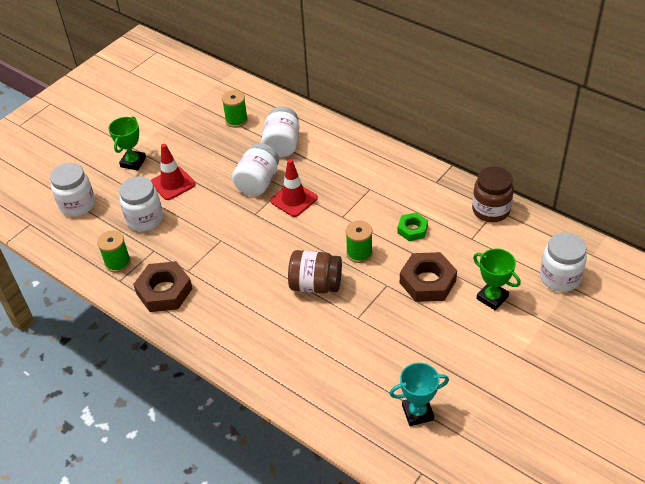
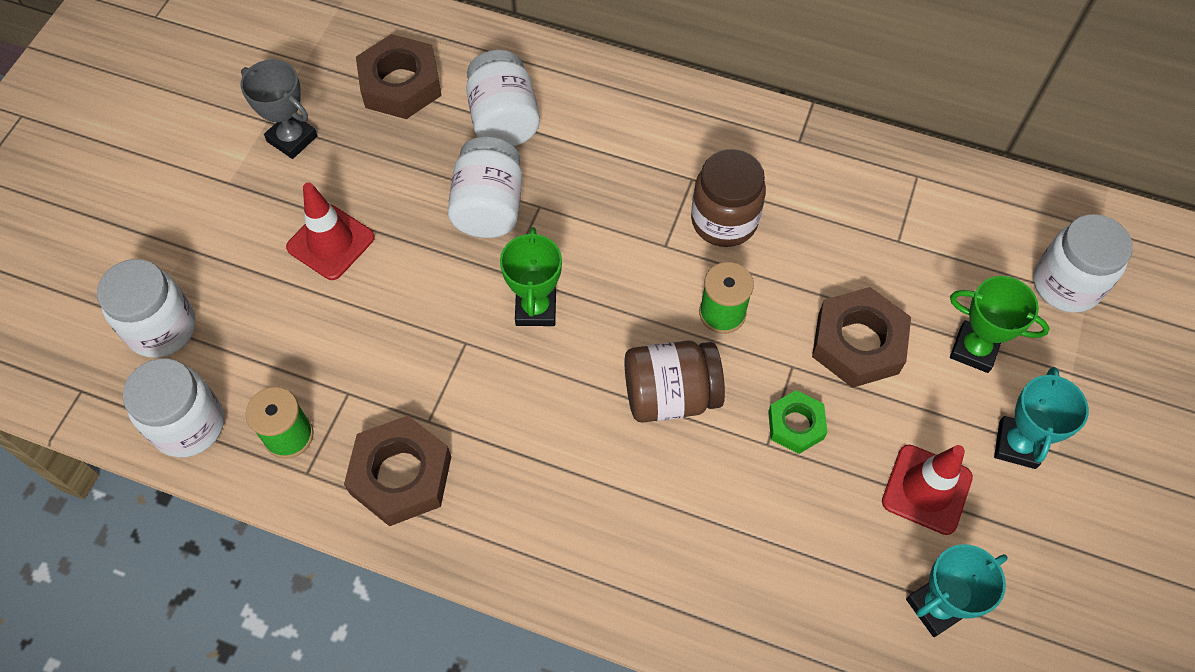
camera: 20 degrees left, 15 degrees up
(133, 162) = (237, 212): green trophy -> green trophy (536, 309)
(145, 219) = (306, 330): white jar -> white jar (189, 425)
(173, 135) = (292, 139): none -> grey trophy
(236, 120) = (401, 84): green spool -> brown nut
(294, 199) = (567, 229): red traffic cone -> red traffic cone (926, 489)
(412, 229) = (794, 245): green nut -> green nut (796, 425)
(491, 210) = (909, 178): brown jar -> brown jar (724, 221)
(497, 348) = (1017, 445): none -> turquoise trophy

